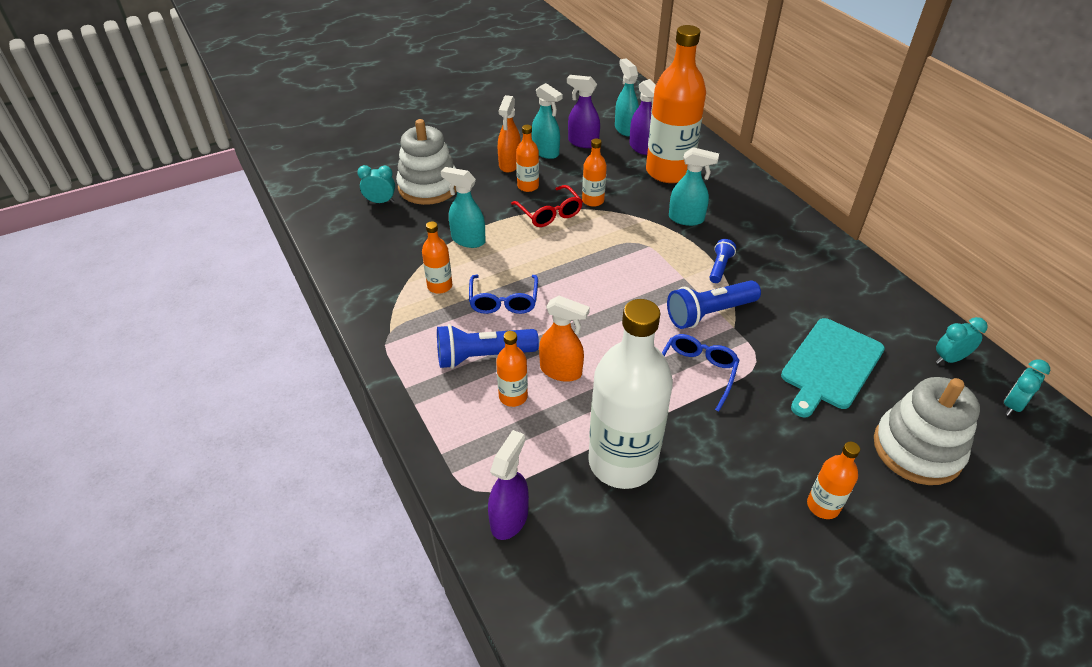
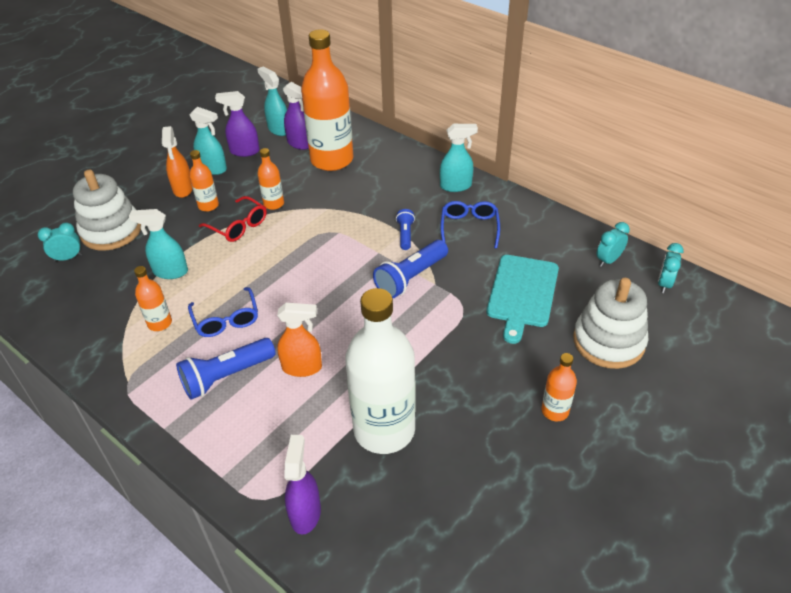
camera: 20 degrees left, 0 degrees up
(513, 396) = (268, 404): orange bottle -> none
(686, 219) = (362, 199): turquoise spray bottle -> turquoise spray bottle (456, 186)
(696, 373) = (418, 333): blue glasses -> blue glasses (469, 228)

